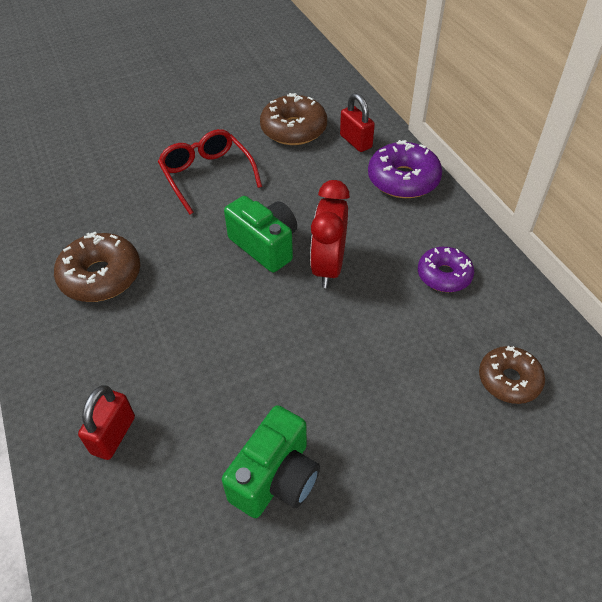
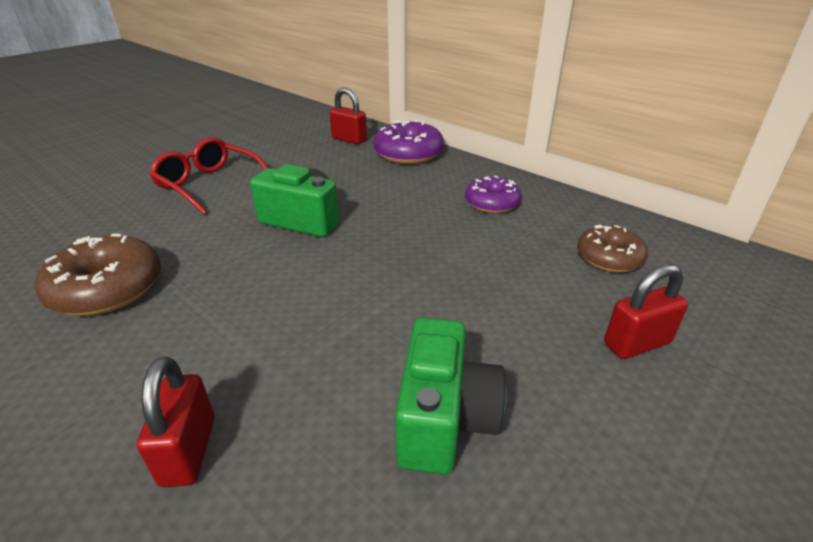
camera: 25 degrees left, 15 degrees down
(293, 129) = (285, 142): brown donut -> none
(328, 267) = (379, 221): red clock -> none
(462, 475) = (636, 343): none -> red padlock

